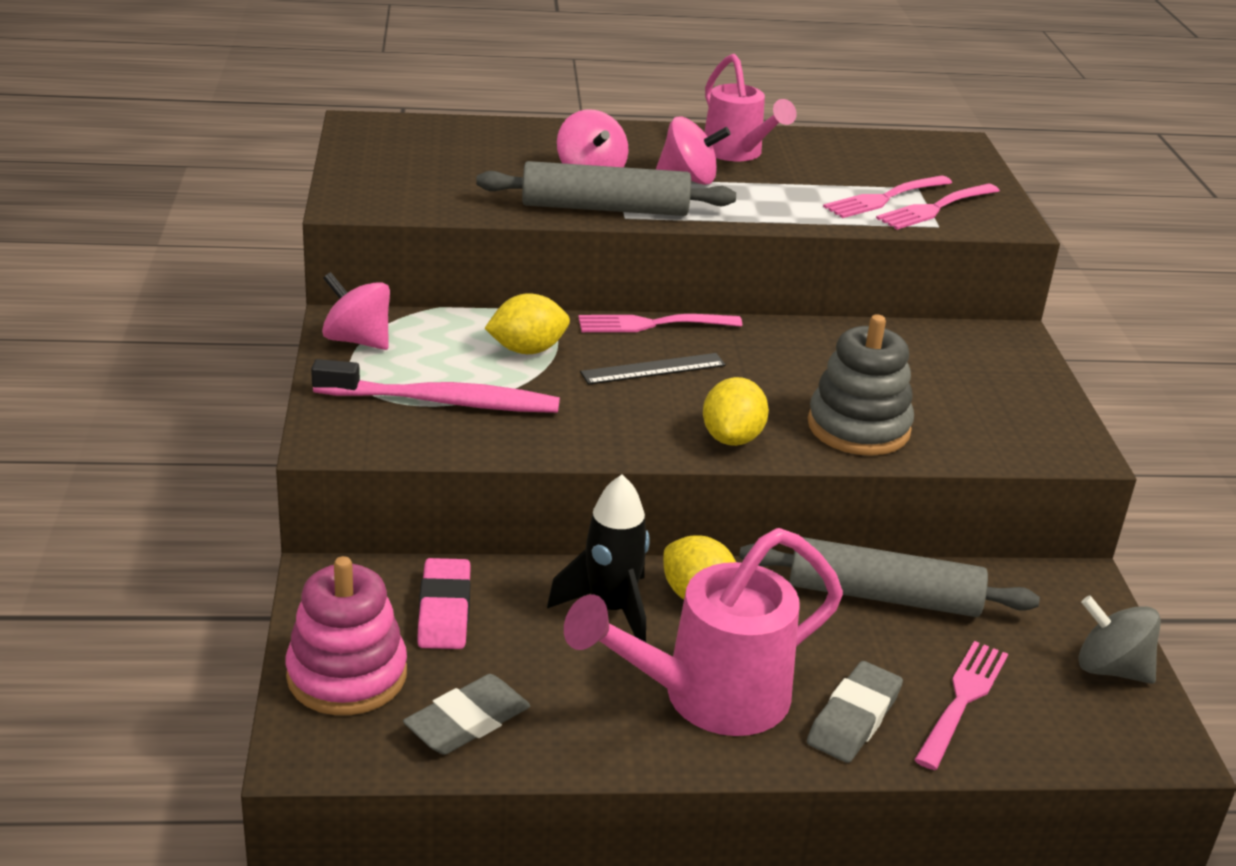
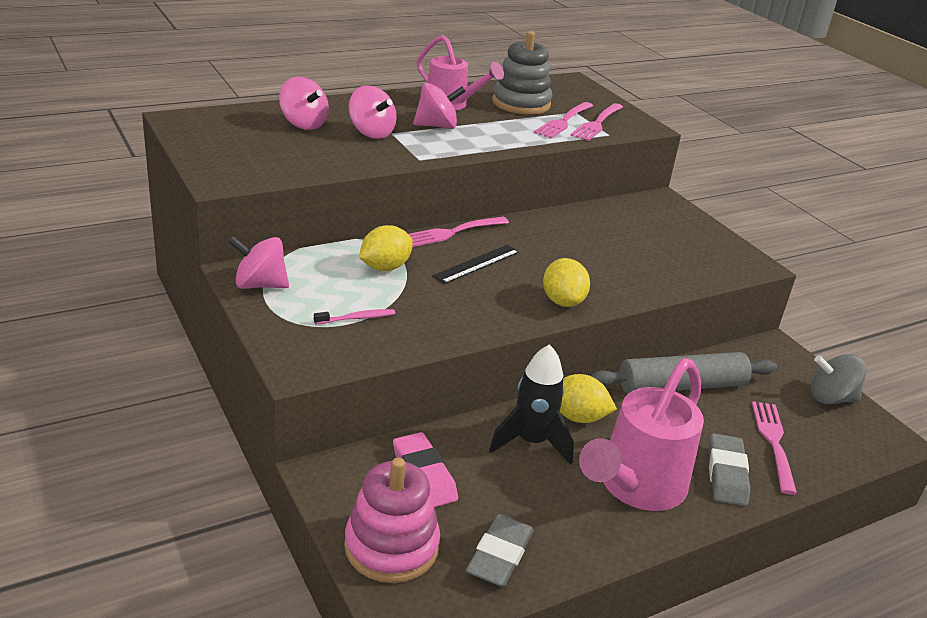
camera: 25 degrees left, 0 degrees up
(442, 401) = (356, 318): pink toothbrush -> pink toothbrush, size x0.44
(511, 151) = (303, 124): none -> pink spinning top
(604, 208) = (401, 155): grey rolling pin -> none
(858, 427) = (628, 277): grey stacking toy -> grey stacking toy (521, 103)

